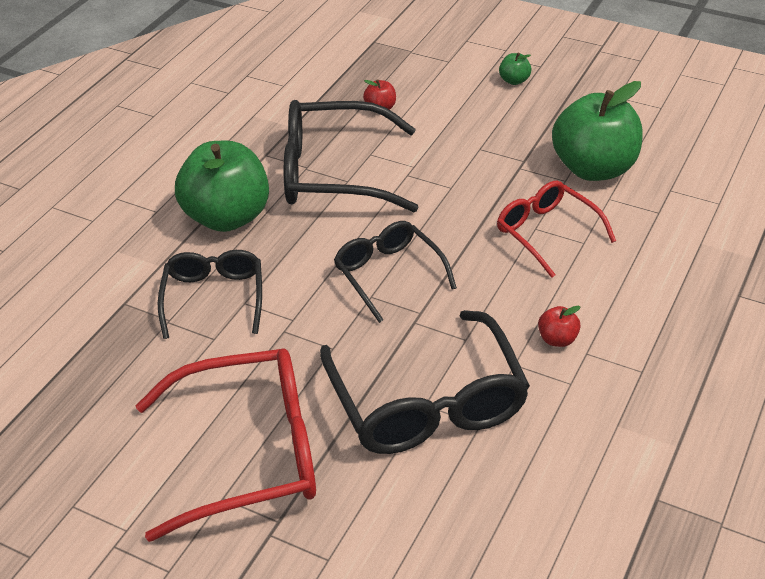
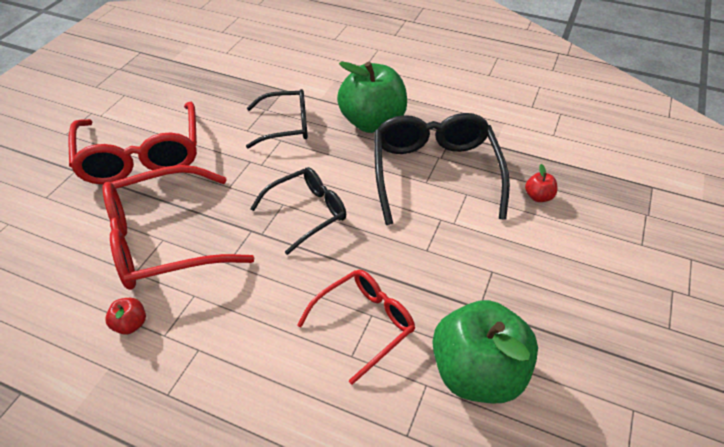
camera: 85 degrees right, 5 degrees up
(427, 403) = (163, 240): black glasses -> red glasses
(514, 81) = (627, 301): green apple -> none
(557, 339) = (218, 327): red apple -> red apple (130, 324)

